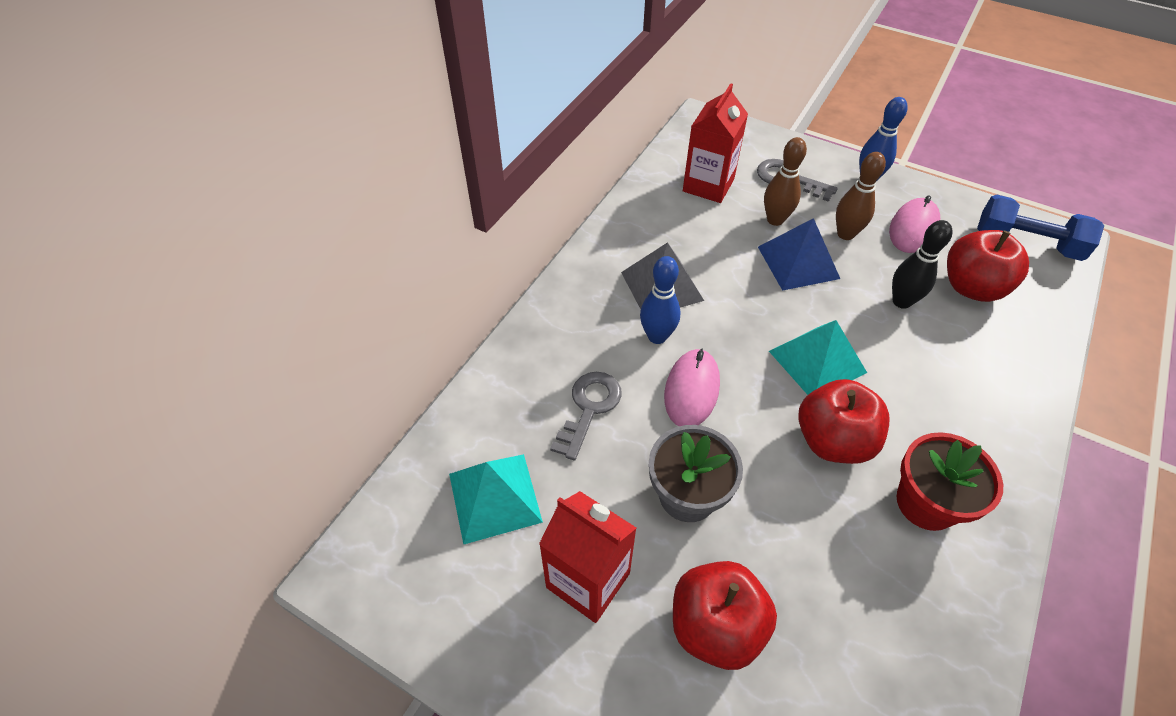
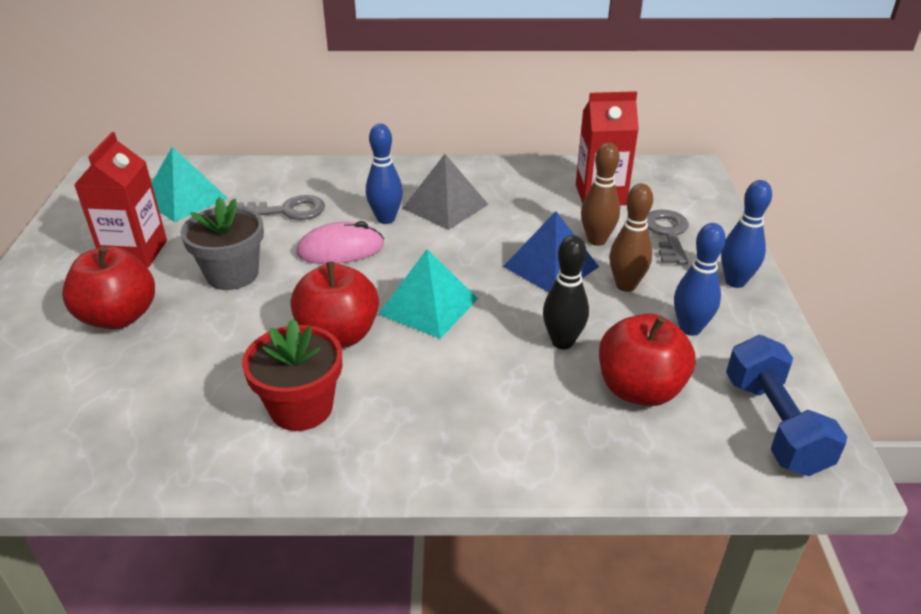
camera: 60 degrees right, 15 degrees down
(913, 228) = (690, 328): pink mouse -> blue bowling pin

